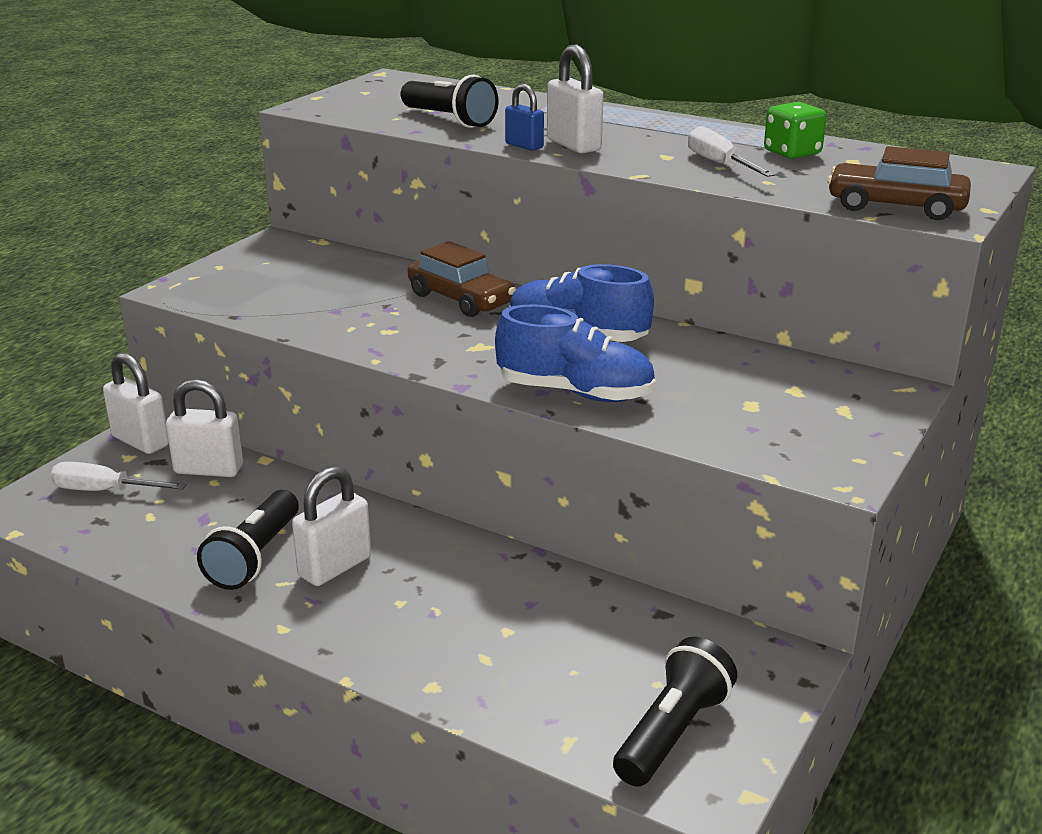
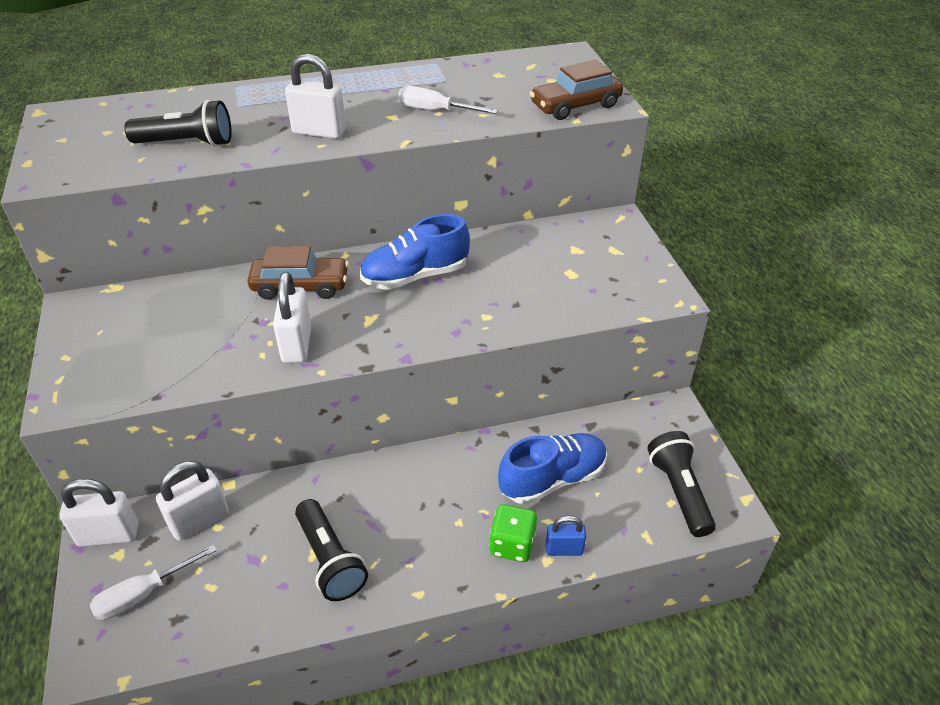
camera: 45 degrees left, 15 degrees up
(335, 567) = (389, 528): white padlock -> white padlock (296, 344)
(524, 146) = (287, 147): blue padlock -> blue padlock (564, 549)
(575, 393) = (476, 321): blue shoe -> blue shoe (552, 479)
(792, 153) = (457, 81): green dice -> green dice (512, 544)

